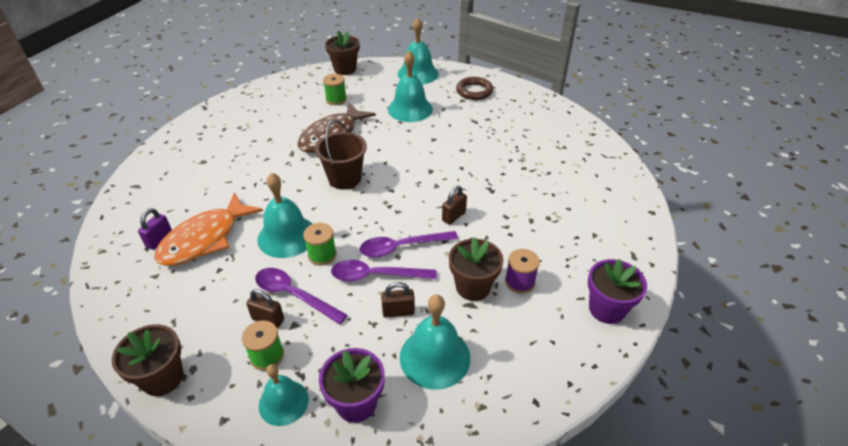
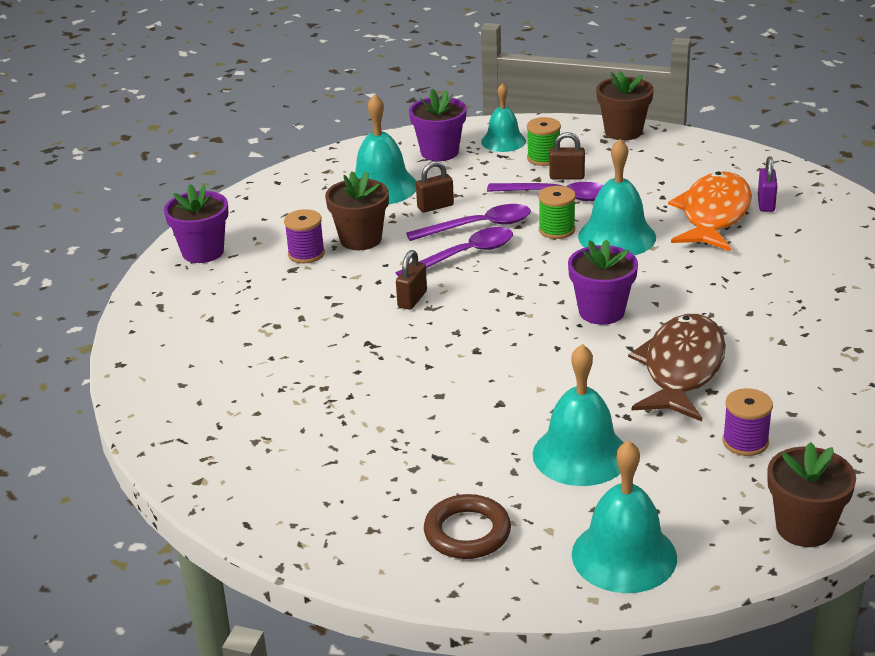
camera: 165 degrees right, 10 degrees down
(336, 99) = (745, 442): green spool -> purple spool
(344, 178) = (601, 311): brown bucket -> purple flower pot

